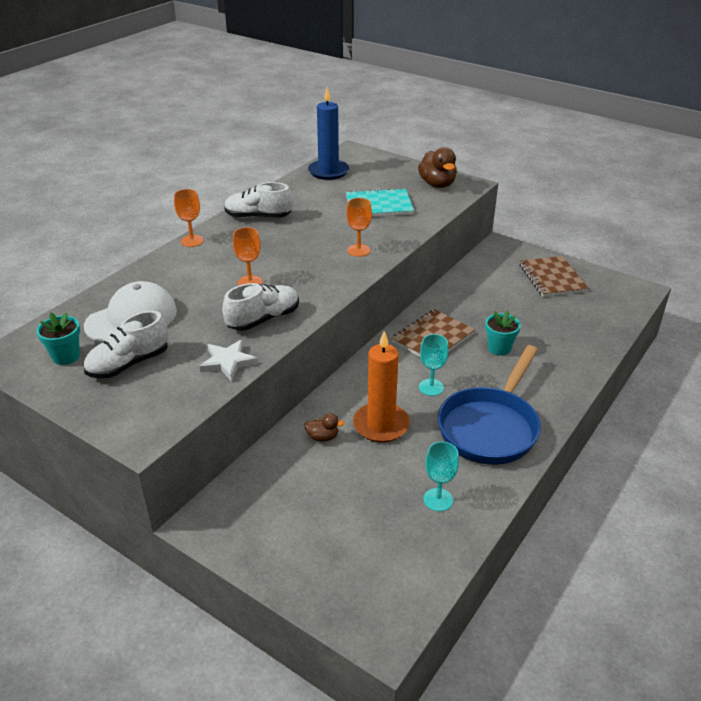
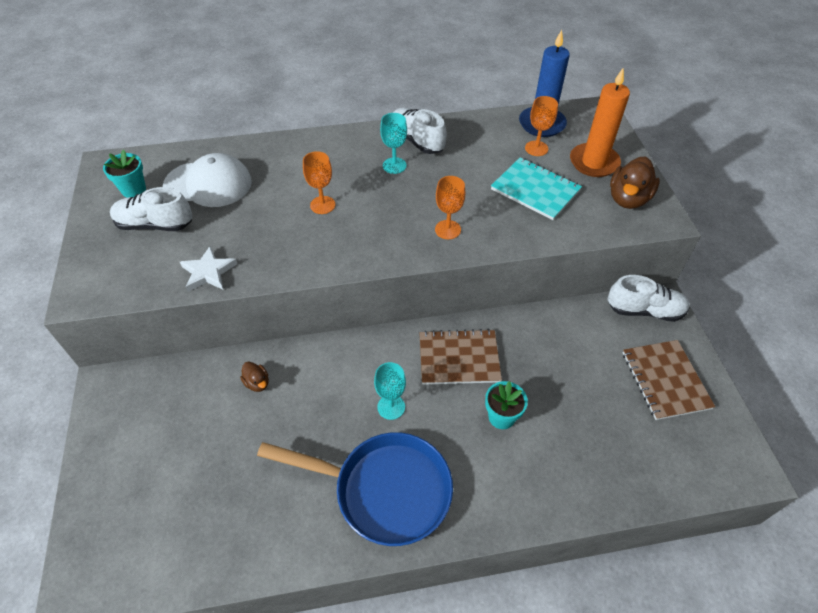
camera: 45 degrees right, 15 degrees up
(192, 241) = (338, 135): orange goblet -> orange goblet (536, 148)
(263, 319) = (283, 249): white shoe -> white shoe (644, 310)
(381, 425) = (308, 409): orange candle -> orange candle (594, 162)
(438, 499) = (256, 517): turquoise goblet -> turquoise goblet (394, 165)
(490, 427) = (384, 490): blue pan -> blue pan turned 150 degrees counterclockwise
(552, 278) = (665, 380): brown notebook -> brown notebook turned 45 degrees counterclockwise

